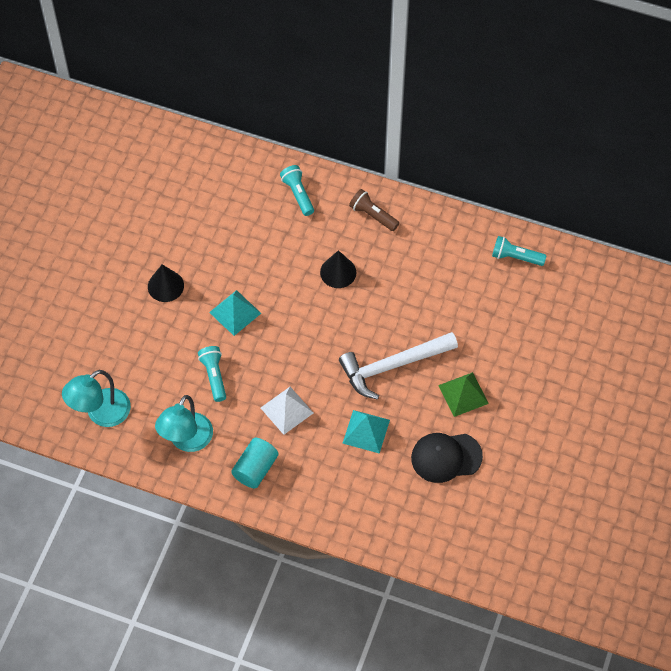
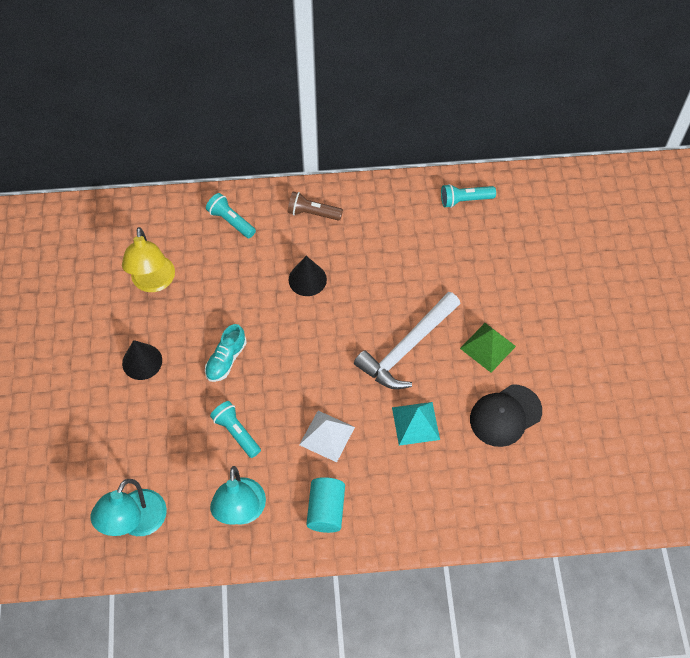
camera: 25 degrees left, 0 degrees up
(206, 222) = (153, 282): none -> yellow lamp
(235, 312) = (226, 359): turquoise pyramid -> turquoise shoe

